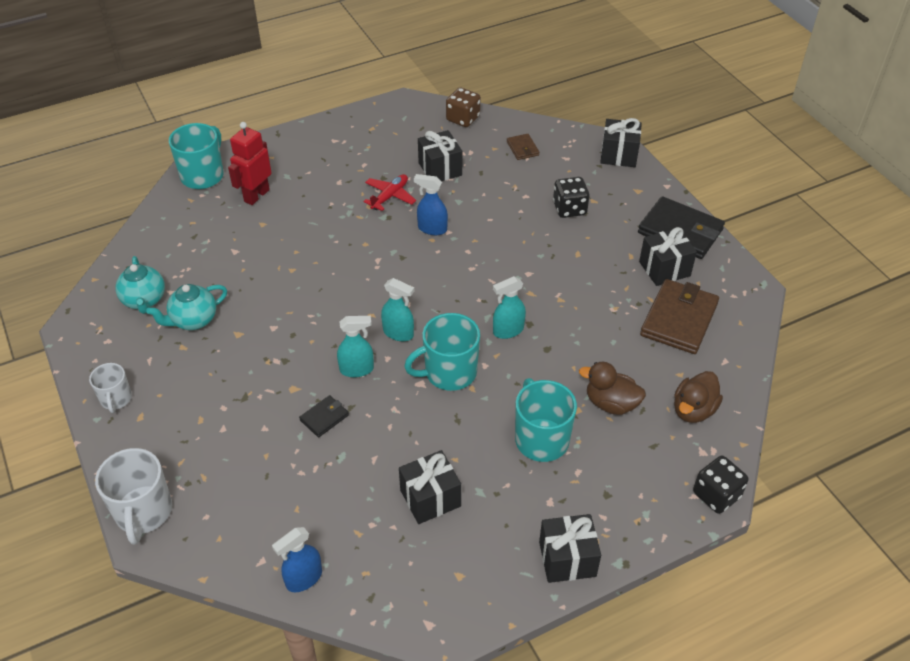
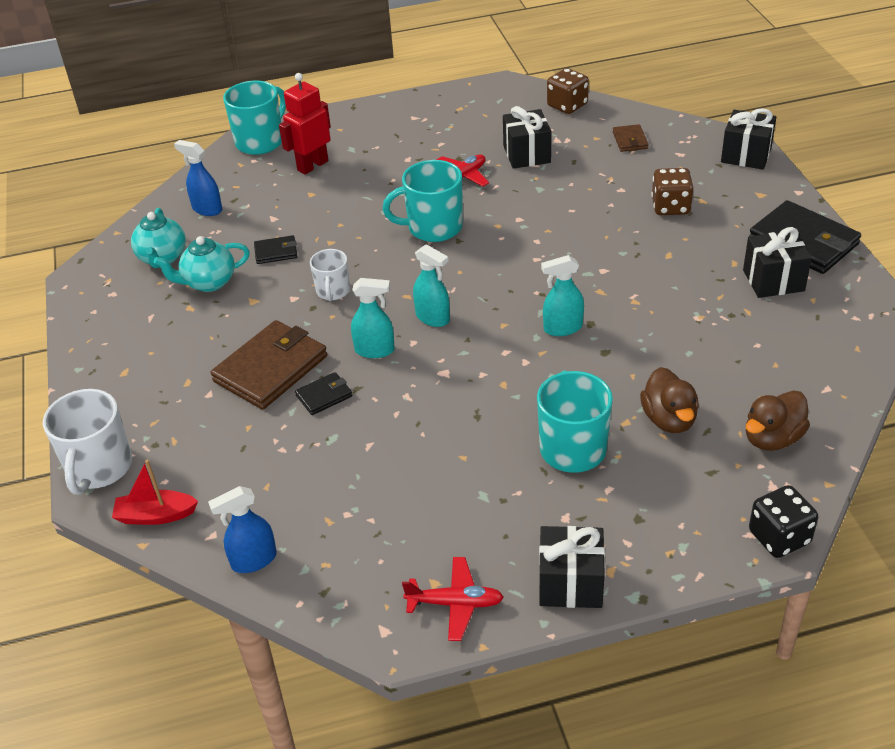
camera: 15 degrees right, 5 degrees down
(116, 399) = (104, 352): white mug -> white mug (333, 291)
(207, 550) = (155, 515): none -> red boat
(246, 284) = (276, 252): none -> black wallet
(430, 498) = (422, 495): black gift -> none
(432, 229) = (501, 214): blue spray bottle -> blue spray bottle (207, 209)
(449, 372) = (480, 365): turquoise mug -> turquoise mug (433, 227)
(480, 591) = (455, 603): none -> red plane
(569, 209) = (670, 207): black dice -> brown dice
(611, 403) = (669, 419): brown duck -> brown duck turned 135 degrees counterclockwise
(679, 319) = (778, 337): brown wallet -> brown wallet (271, 369)

